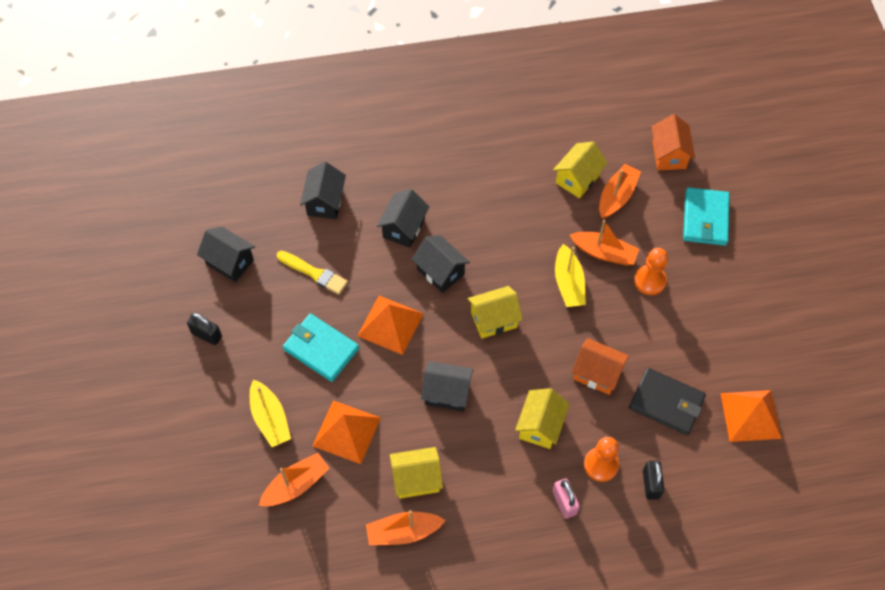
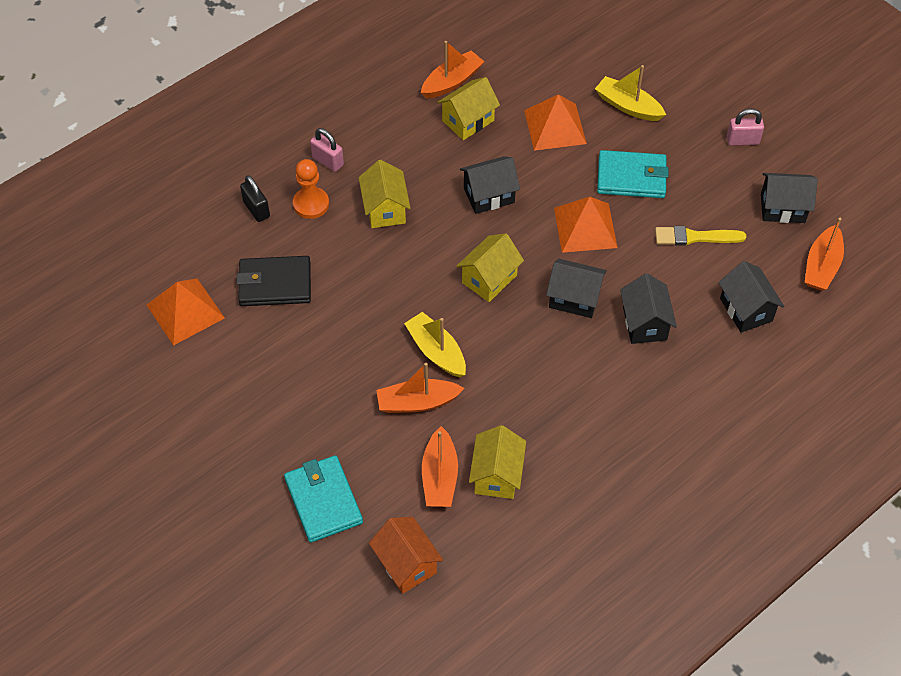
camera: 150 degrees right, 5 degrees down
(206, 335) = (742, 140): black padlock -> pink padlock
(296, 485) = (565, 73): orange boat -> orange boat (822, 266)
(597, 374) = (357, 278): orange house -> none
(650, 281) = (351, 396): orange pawn -> none

